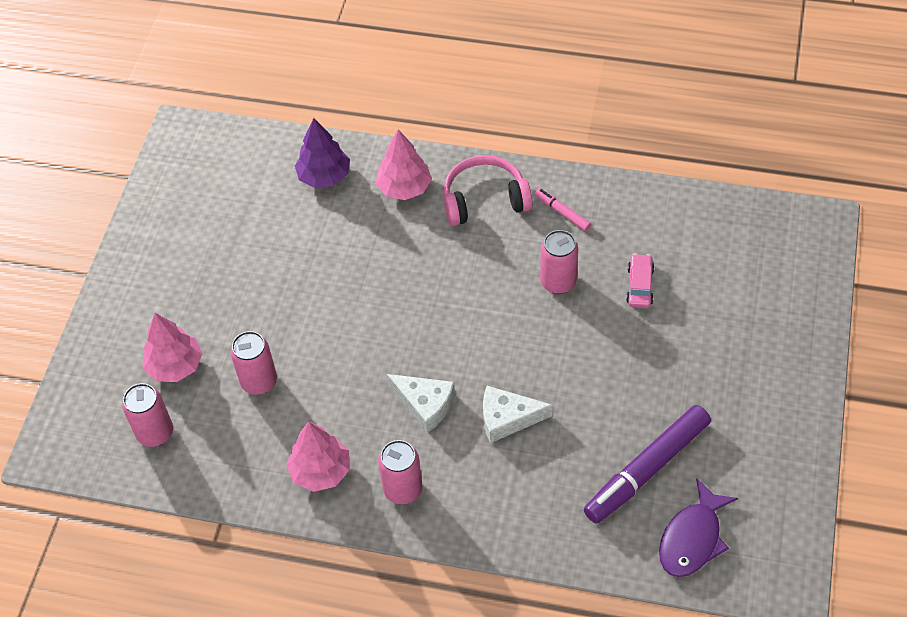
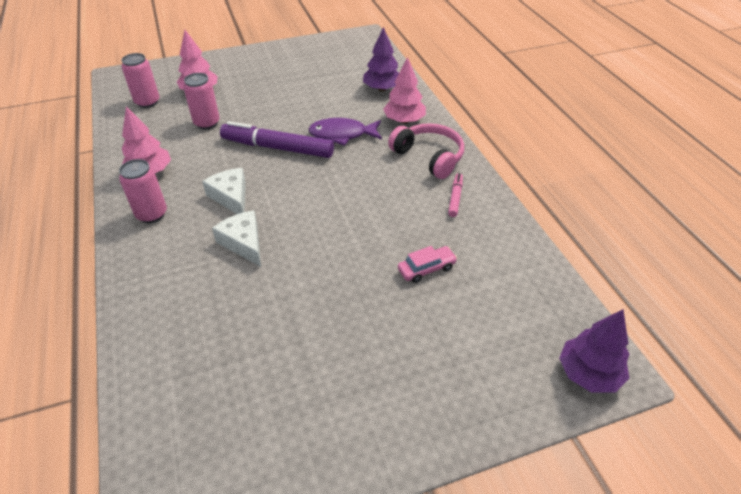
camera: 55 degrees right, 10 degrees down
(425, 405) = (231, 197): white cheese -> white cheese turned 150 degrees clockwise
(558, 282) = (389, 220): pink can -> none
(647, 469) = (240, 350): purple marker -> purple marker (277, 148)
(692, 538) = (179, 417): purple fish -> purple fish (342, 134)
(812, 240) = (588, 373): none -> purple tree

